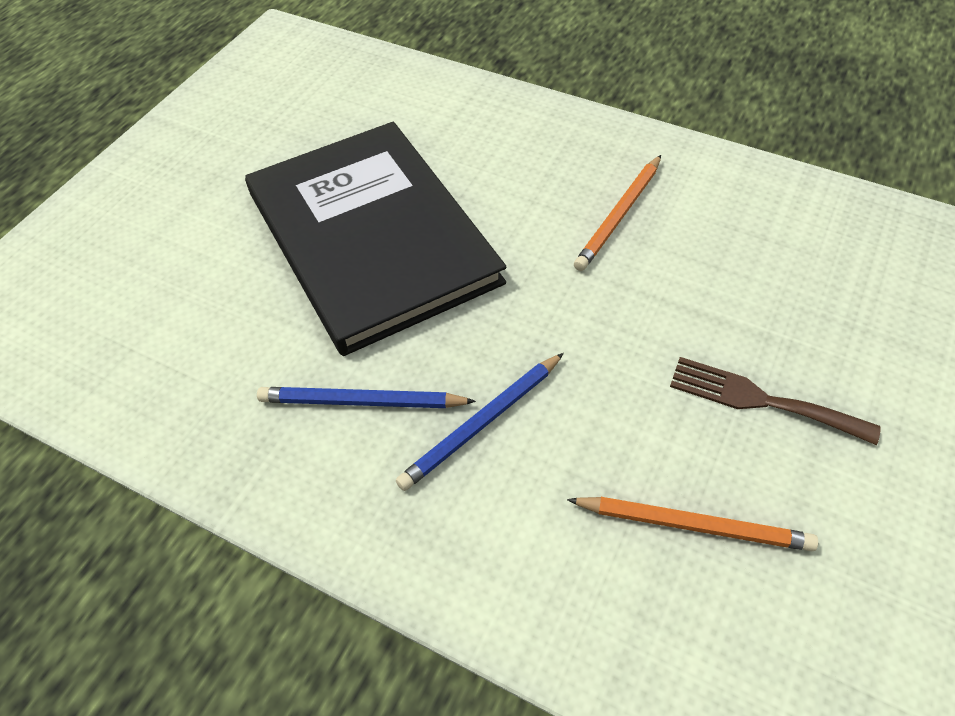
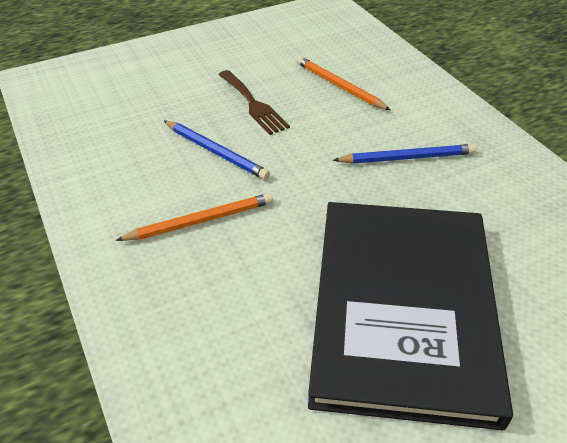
camera: 145 degrees left, 10 degrees down
(362, 402) = (475, 199): blue pencil -> blue pencil (216, 151)

